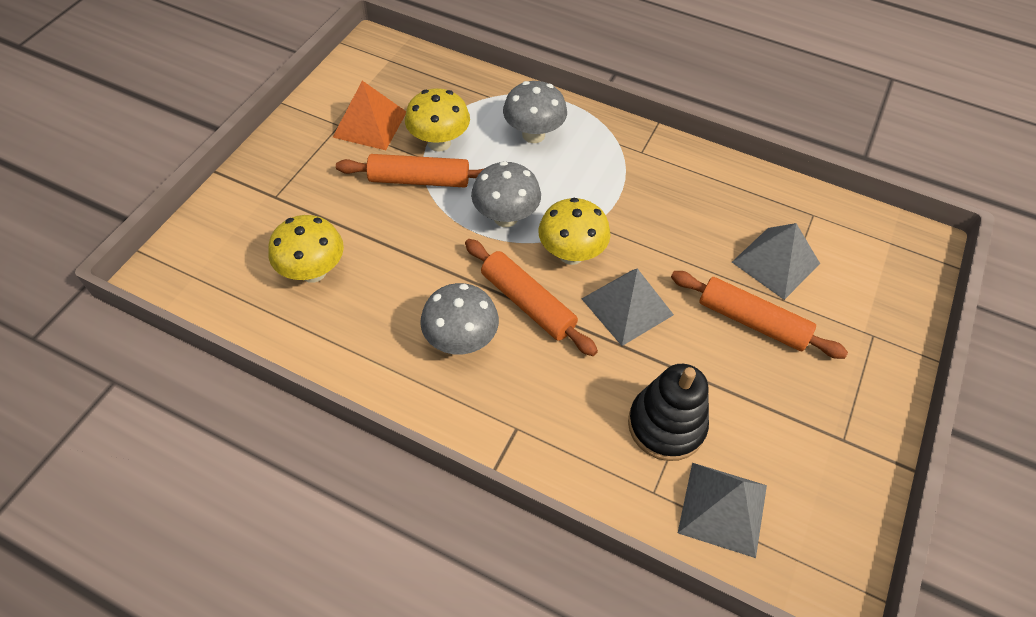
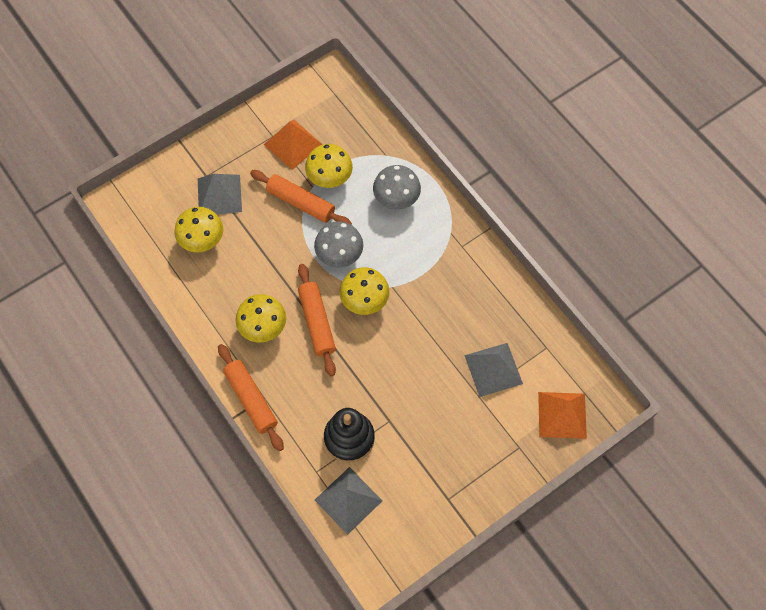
camera: 30 degrees right, 10 degrees up
(461, 340) = (263, 328): grey mushroom -> yellow mushroom
(627, 306) = (376, 353): grey pyramid -> grey pyramid (219, 195)
(752, 321) = (447, 401): orange rolling pin -> orange rolling pin (251, 399)
(888, 276) = (562, 415): none -> orange pyramid

